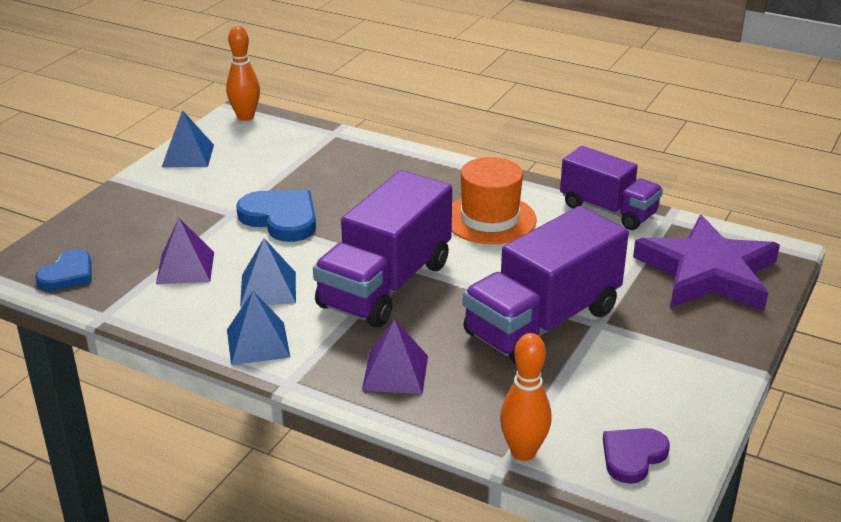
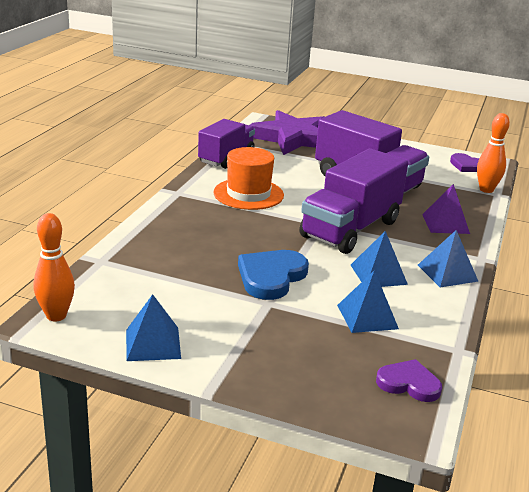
camera: 100 degrees left, 5 degrees down
(68, 274) = (409, 383): blue heart -> purple heart
(185, 267) = (367, 316): purple pyramid -> blue pyramid
(385, 285) = (350, 229): purple truck -> purple truck turned 105 degrees clockwise

